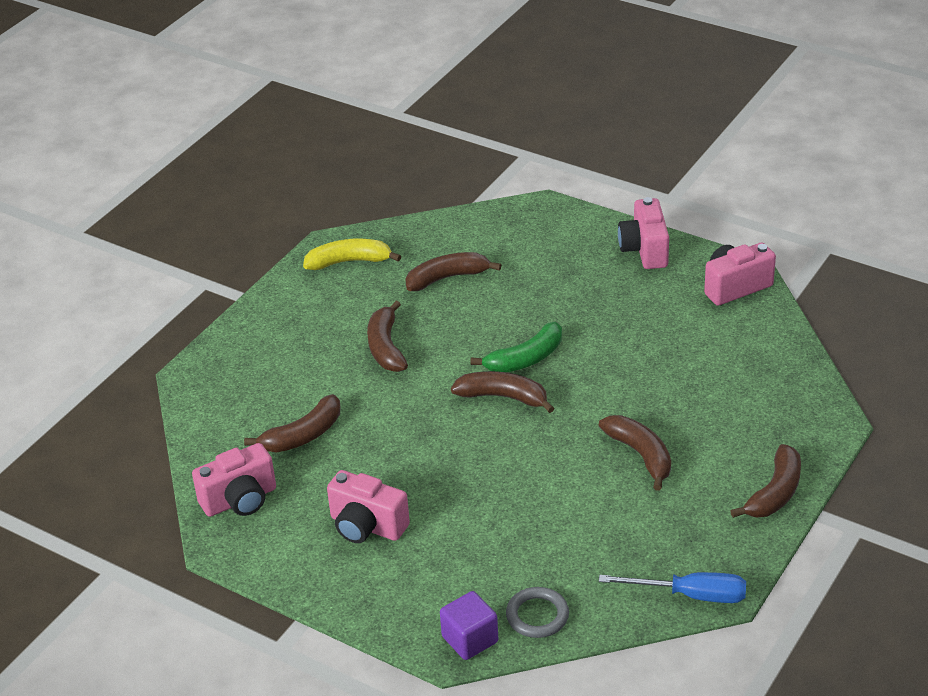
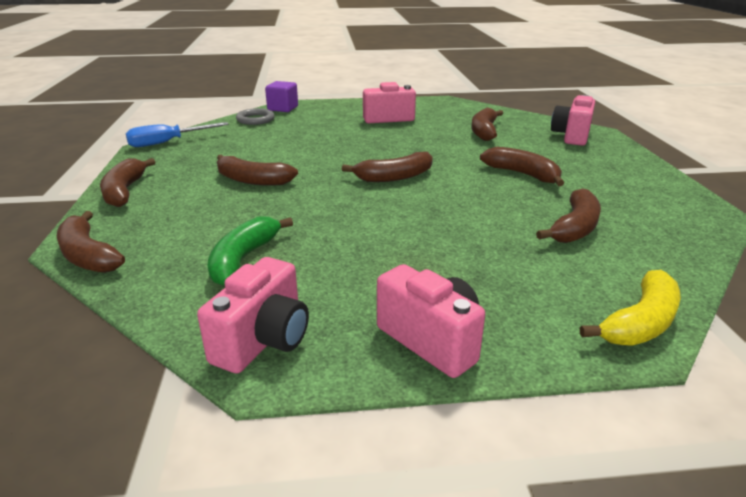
camera: 140 degrees right, 10 degrees down
(240, 500) = (466, 110): pink camera -> pink camera (571, 136)
(349, 261) = (670, 209): yellow banana -> yellow banana (640, 323)
(525, 359) = (412, 200): green banana -> green banana (243, 259)
(825, 407) = (88, 255): none -> brown banana

